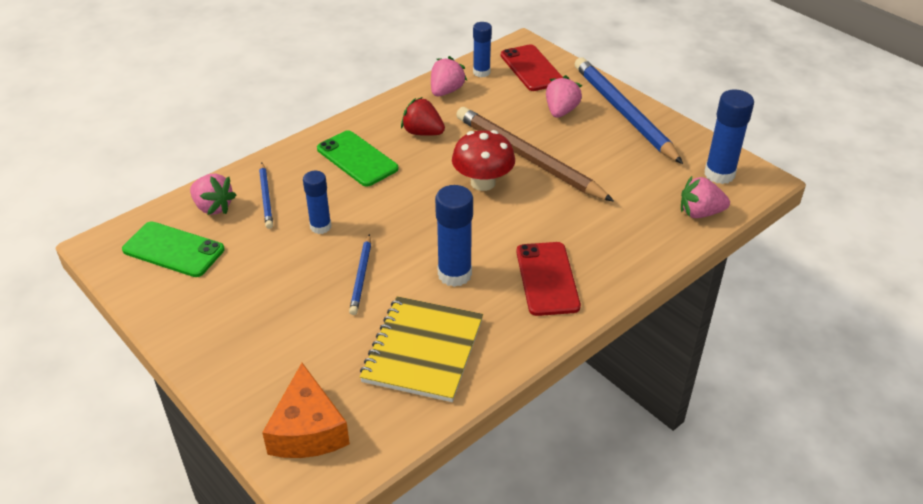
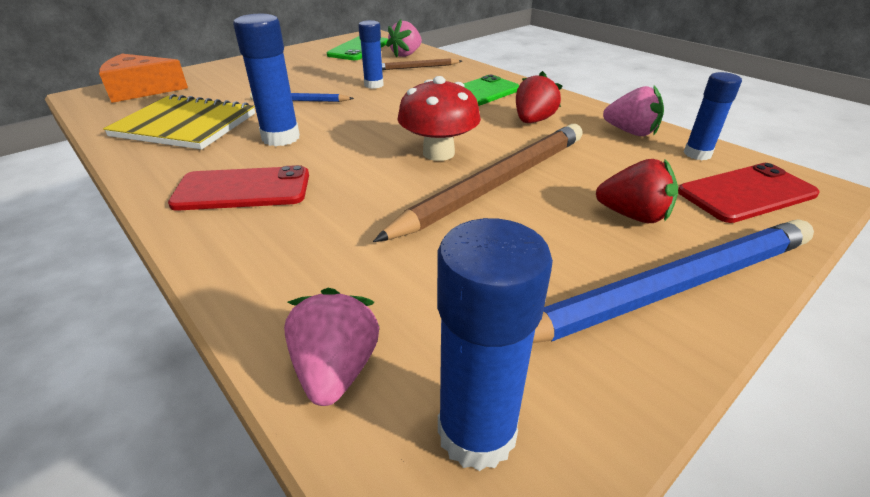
camera: 90 degrees right, 5 degrees down
(266, 197) = (417, 67): blue pencil -> brown pencil
(561, 111) = (633, 216): pink strawberry -> red strawberry

